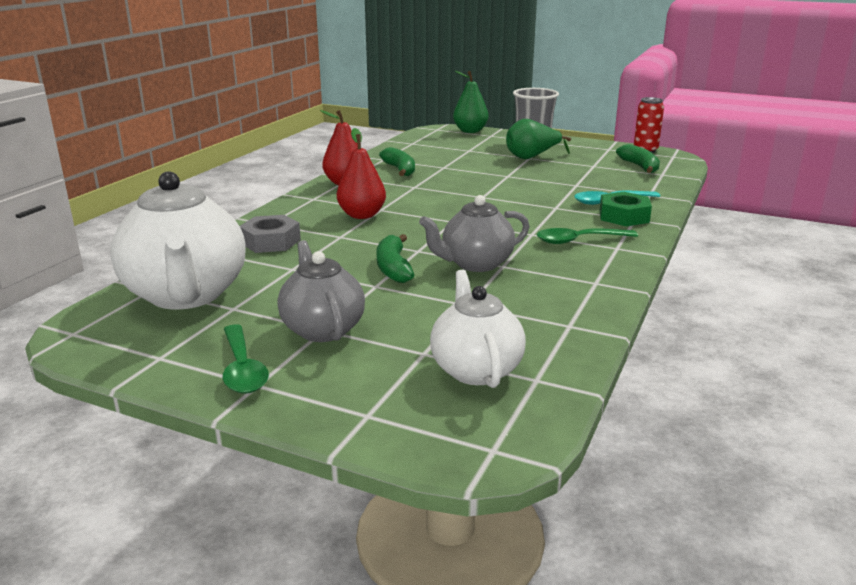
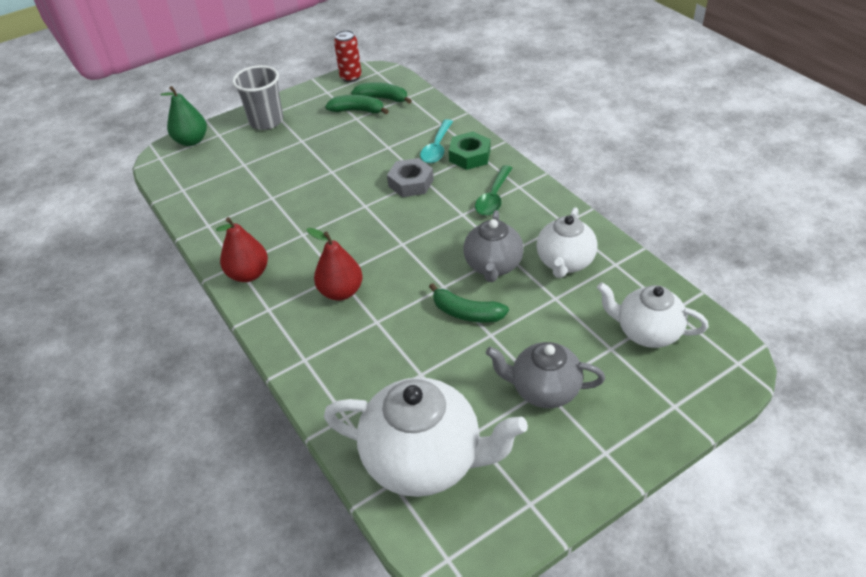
camera: 55 degrees left, 20 degrees up
(243, 369) = (579, 455): green spoon -> none
(270, 242) = (351, 371): grey nut -> grey nut (411, 183)
(400, 170) = (250, 226): green banana -> green banana (357, 110)
(530, 297) = (565, 263): none -> white teapot
(532, 157) = (303, 139): green pear -> none

